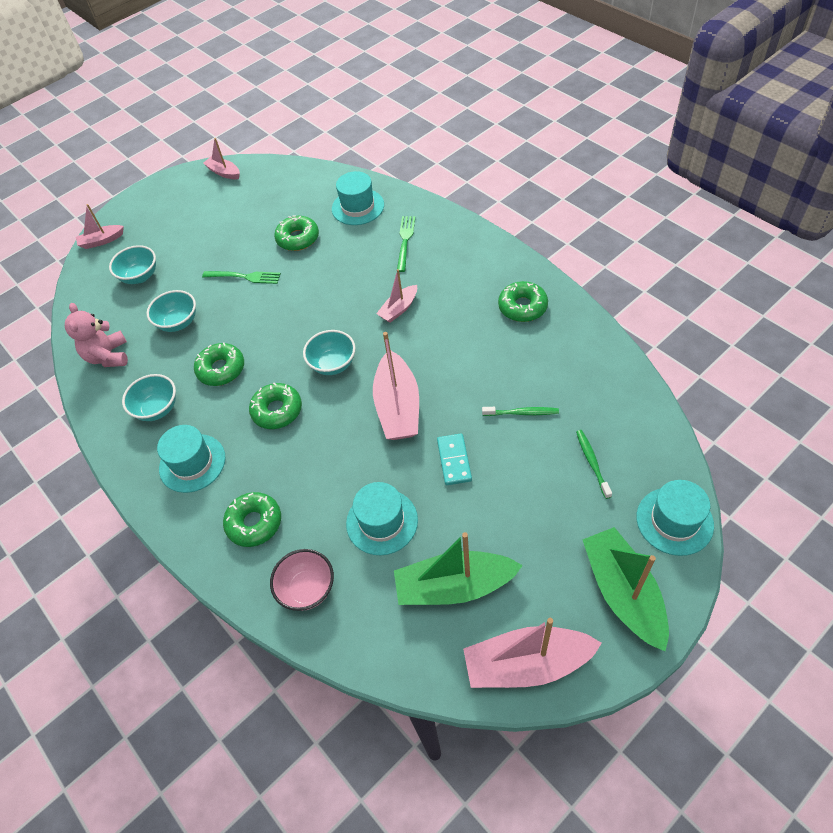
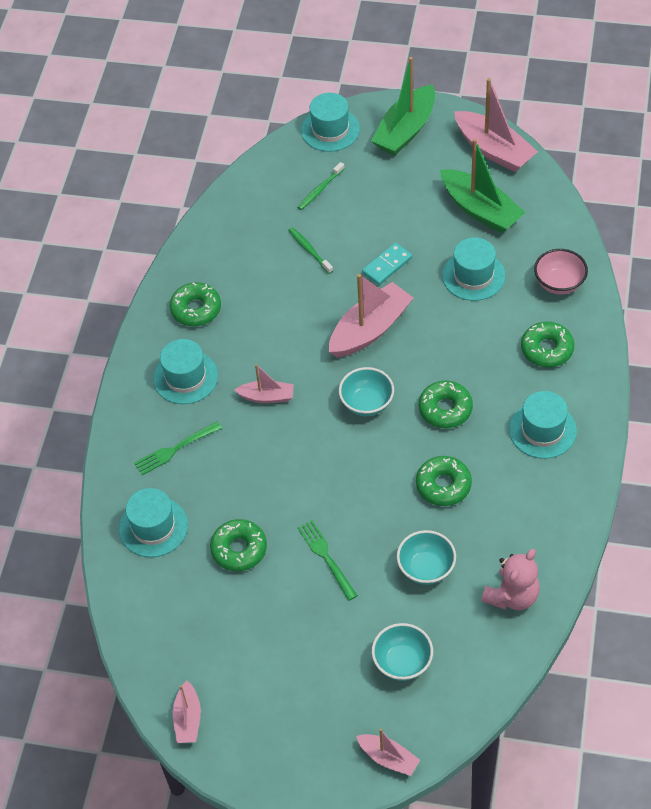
camera: 130 degrees left, 0 degrees up
(157, 409) = (523, 501): turquoise bowl -> none
(461, 272) = (185, 377): none -> turquoise hat

